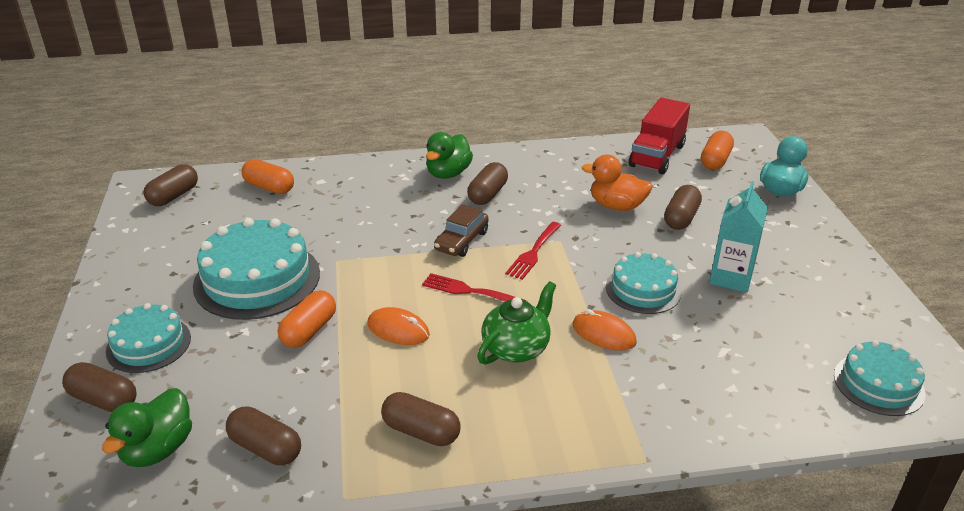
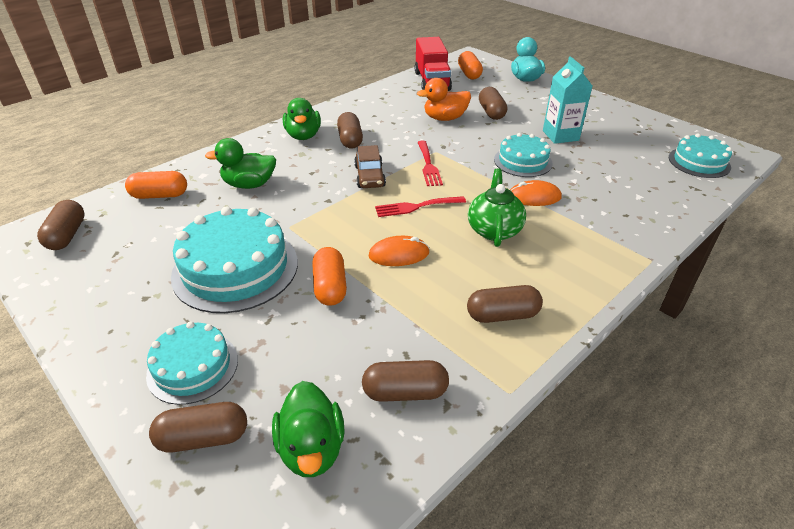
camera: 35 degrees left, 5 degrees up
(348, 206) = (249, 184): none -> green duck

